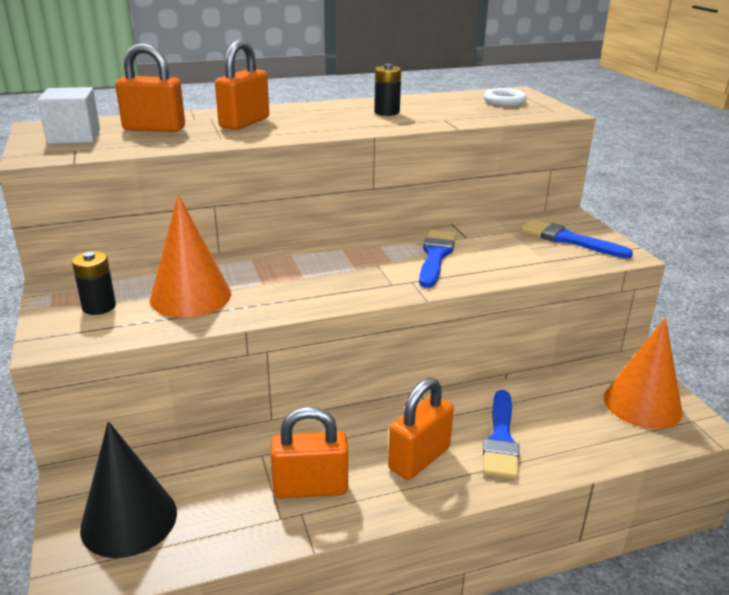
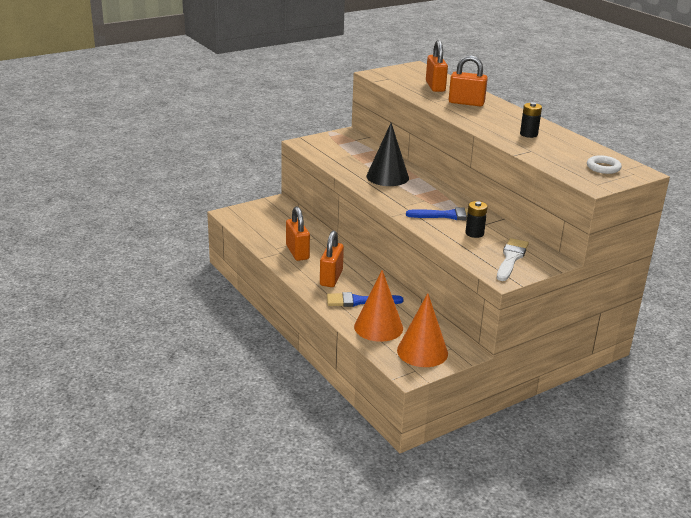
camera: 75 degrees right, 0 degrees up
(74, 137) = (407, 74): white cube -> none
(99, 307) = (335, 145): black battery -> black battery (474, 233)
(129, 520) = (262, 217): black cone -> black cone (387, 177)
(190, 296) = (356, 161): orange cone -> orange cone (378, 327)
(419, 458) = (331, 278): orange padlock -> orange padlock turned 75 degrees clockwise
(568, 239) = (511, 258): blue brush -> white brush

